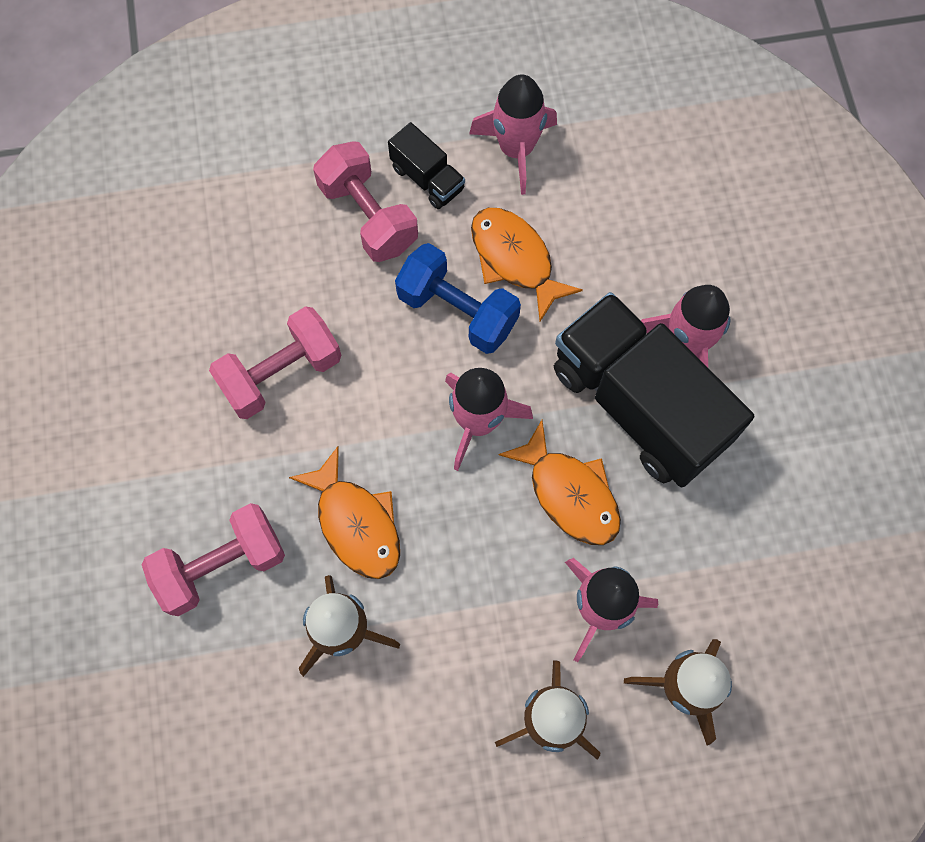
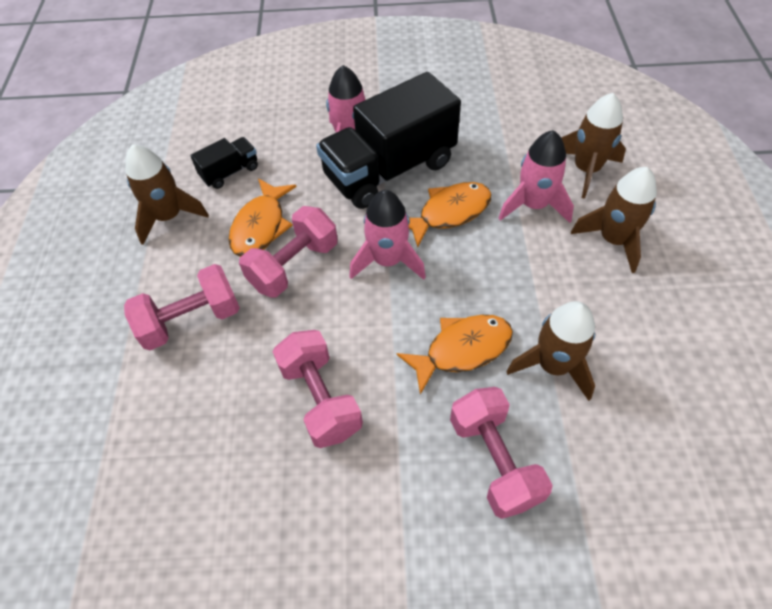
camera: 80 degrees left, 15 degrees down
(427, 178) = (172, 276): black truck -> black truck (230, 172)
(457, 311) = (294, 265): blue dumbbell -> pink dumbbell
(515, 259) = (261, 226): orange fish -> orange fish turned 45 degrees counterclockwise
(516, 149) = (169, 216): pink rocket -> brown rocket

